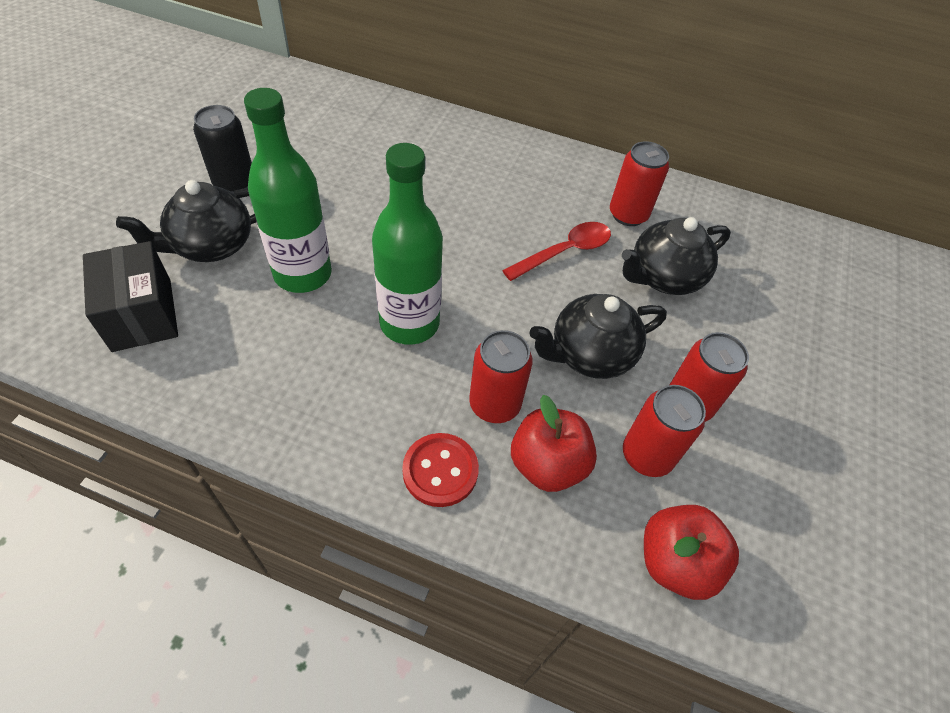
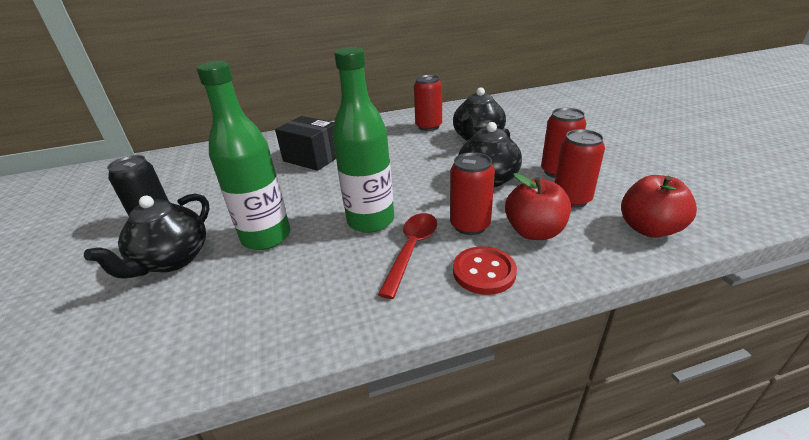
camera: 30 degrees left, 20 degrees down
(142, 315) = (148, 329): black box -> black box (312, 158)
(564, 252) = (417, 152): red spoon -> red spoon (411, 250)

